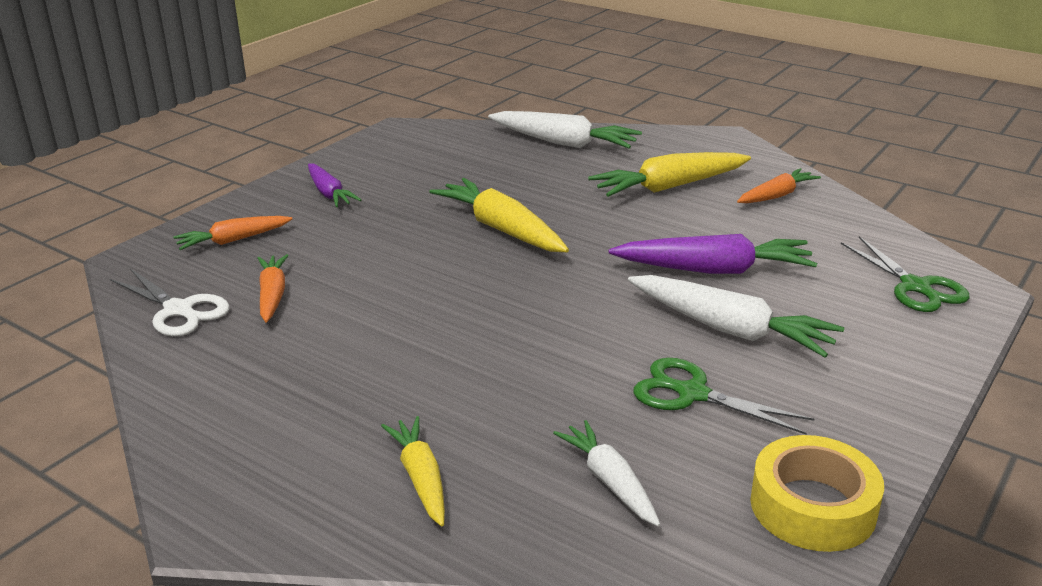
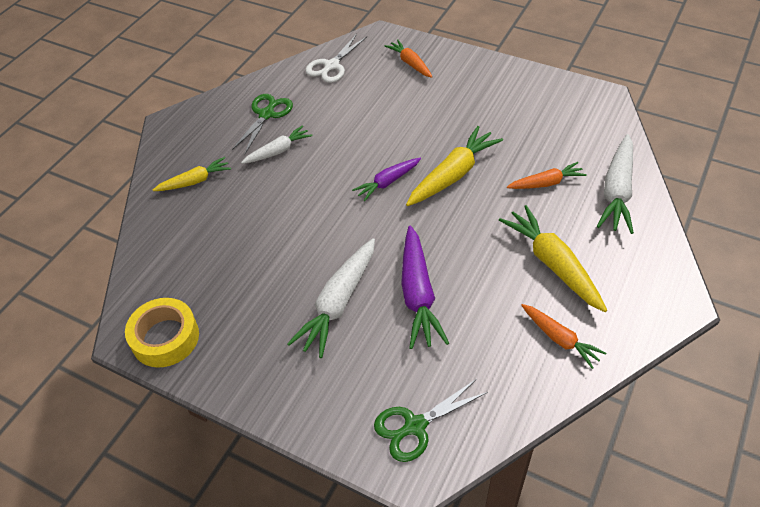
camera: 85 degrees right, 20 degrees up
(272, 295) = (351, 94): orange carrot -> orange carrot (546, 183)
(329, 193) = (483, 86): purple carrot -> purple carrot (387, 182)
(609, 481) = (189, 251): white carrot -> white carrot (278, 151)
(692, 394) = (265, 284): green scissors -> green scissors (266, 114)

